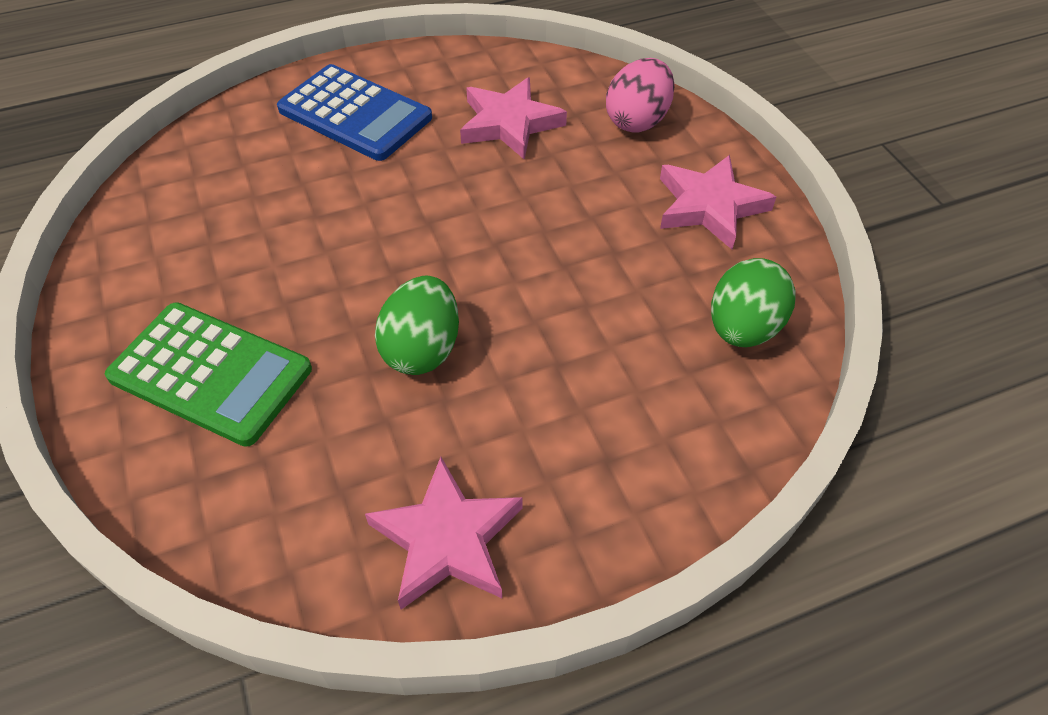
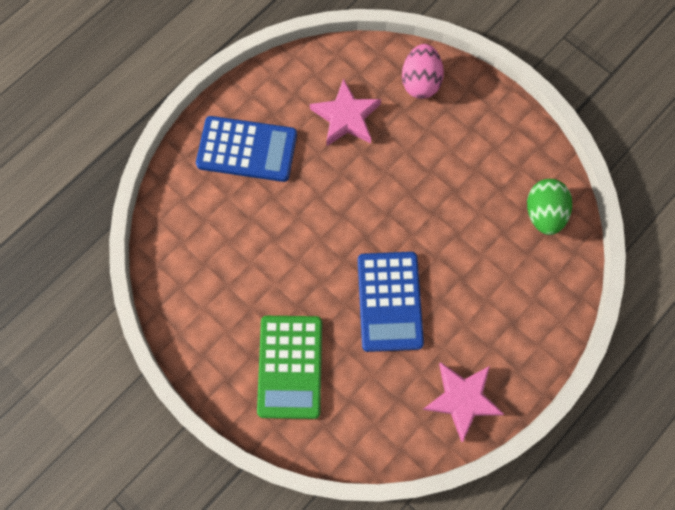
camera: 25 degrees left, 20 degrees up
(210, 373) = (290, 366): green calculator -> green calculator turned 90 degrees clockwise
(422, 349) = (389, 301): green egg -> blue calculator
(709, 206) = (491, 134): pink star -> none

